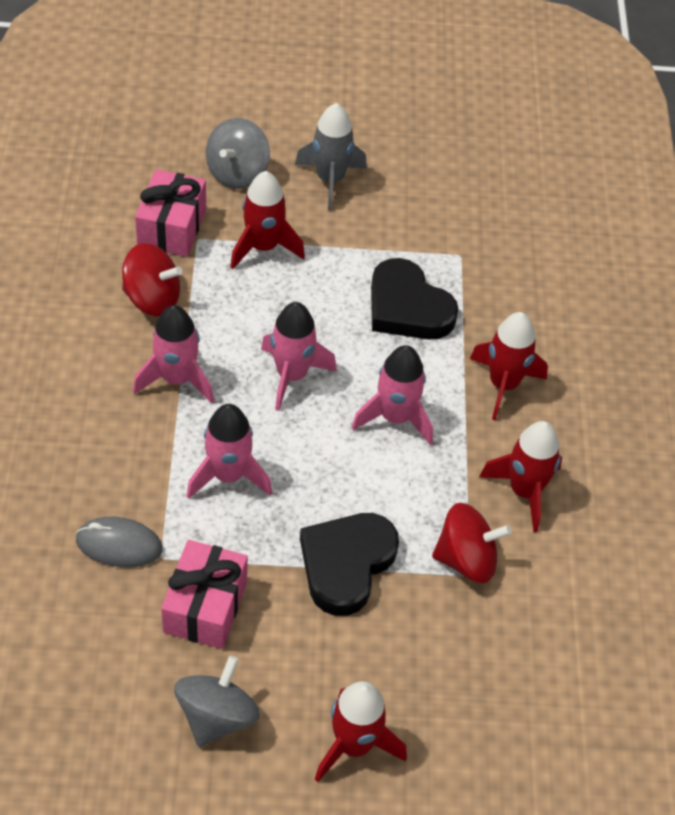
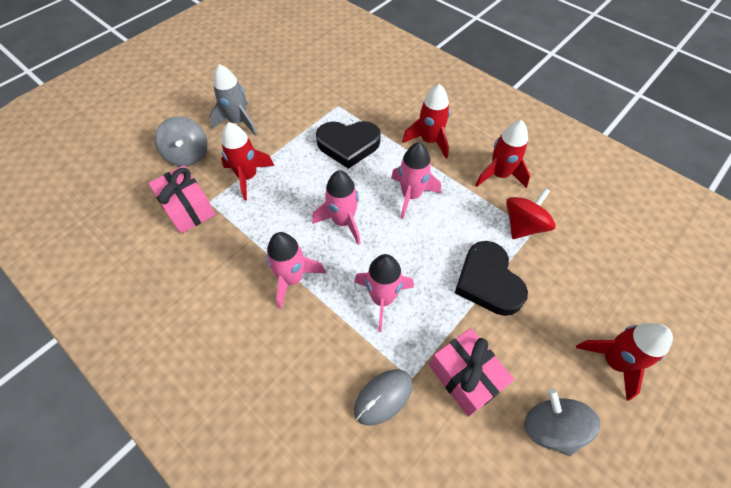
camera: 45 degrees left, 5 degrees up
(152, 299) = (225, 252): red spinning top -> none

